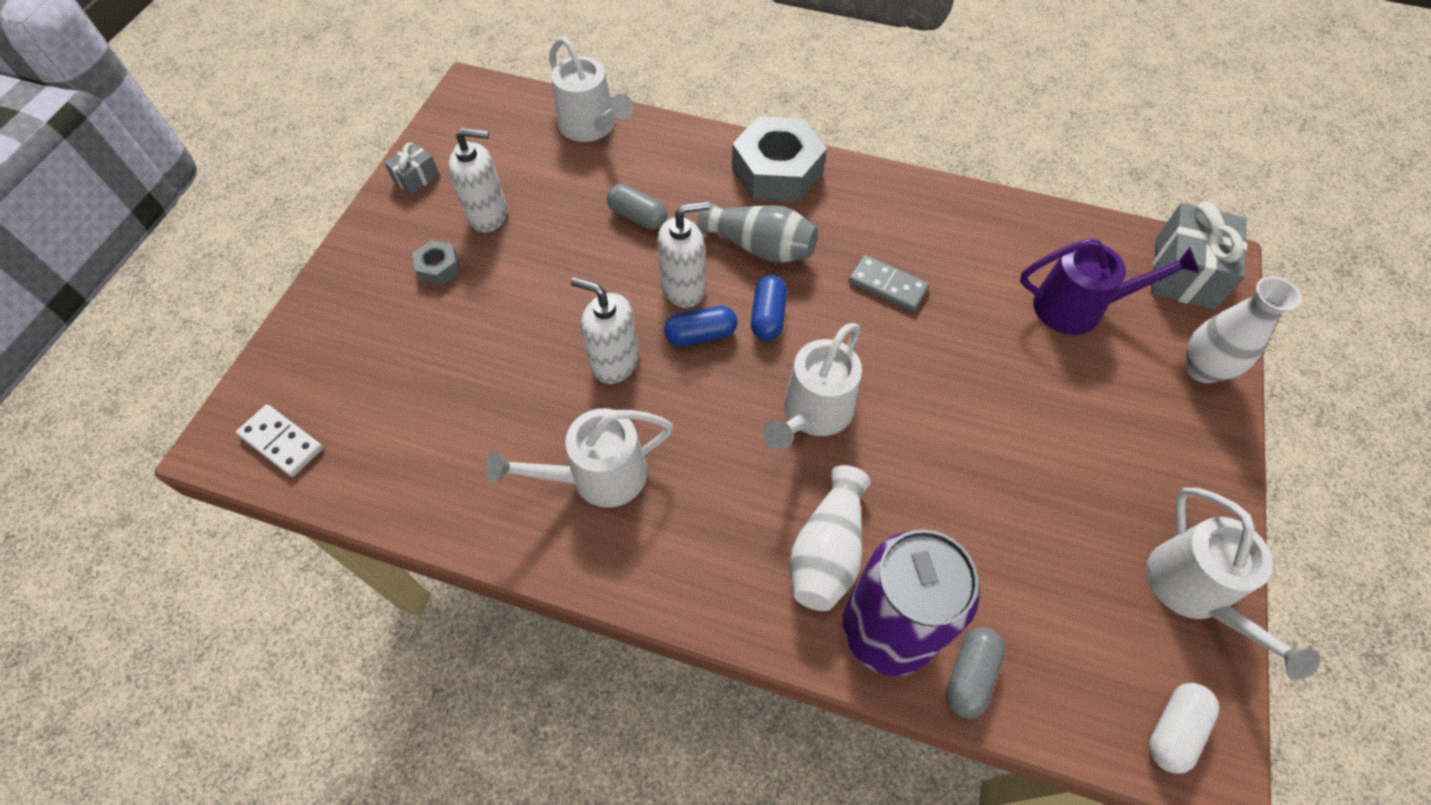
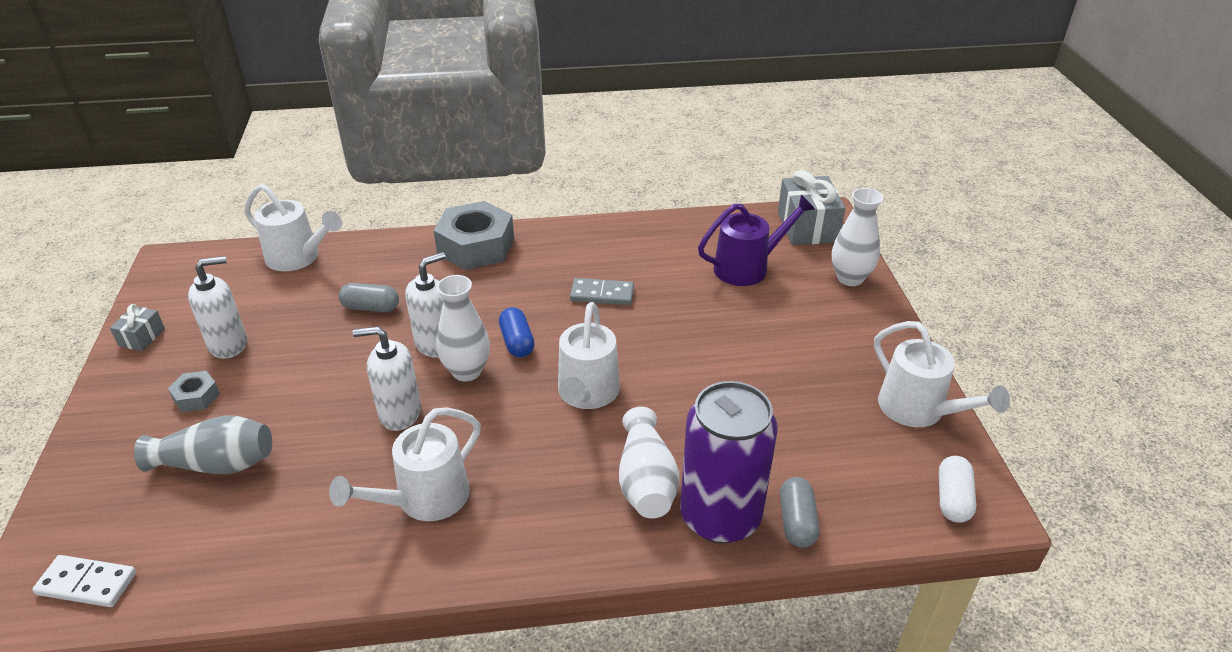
camera: 25 degrees left, 20 degrees down
(701, 335) = (467, 371): blue capsule -> white vase
(760, 247) = (487, 298): grey vase -> grey vase (216, 464)

